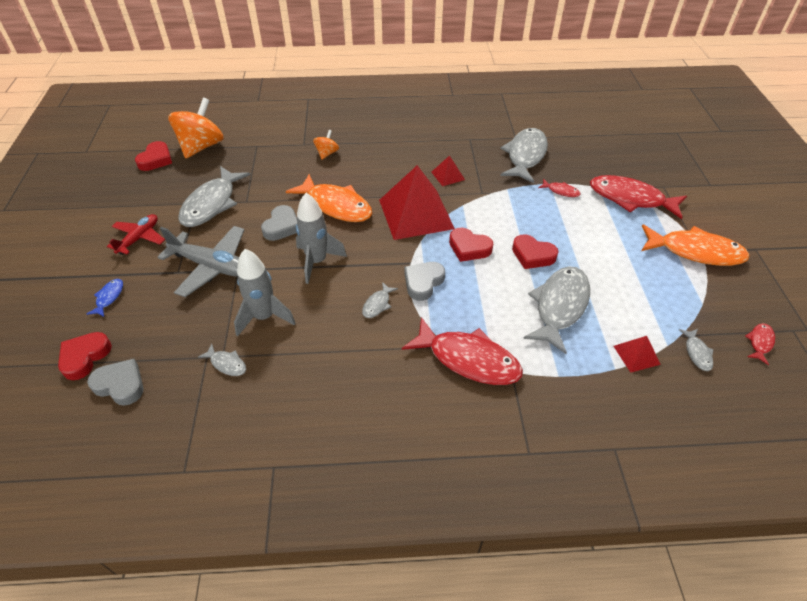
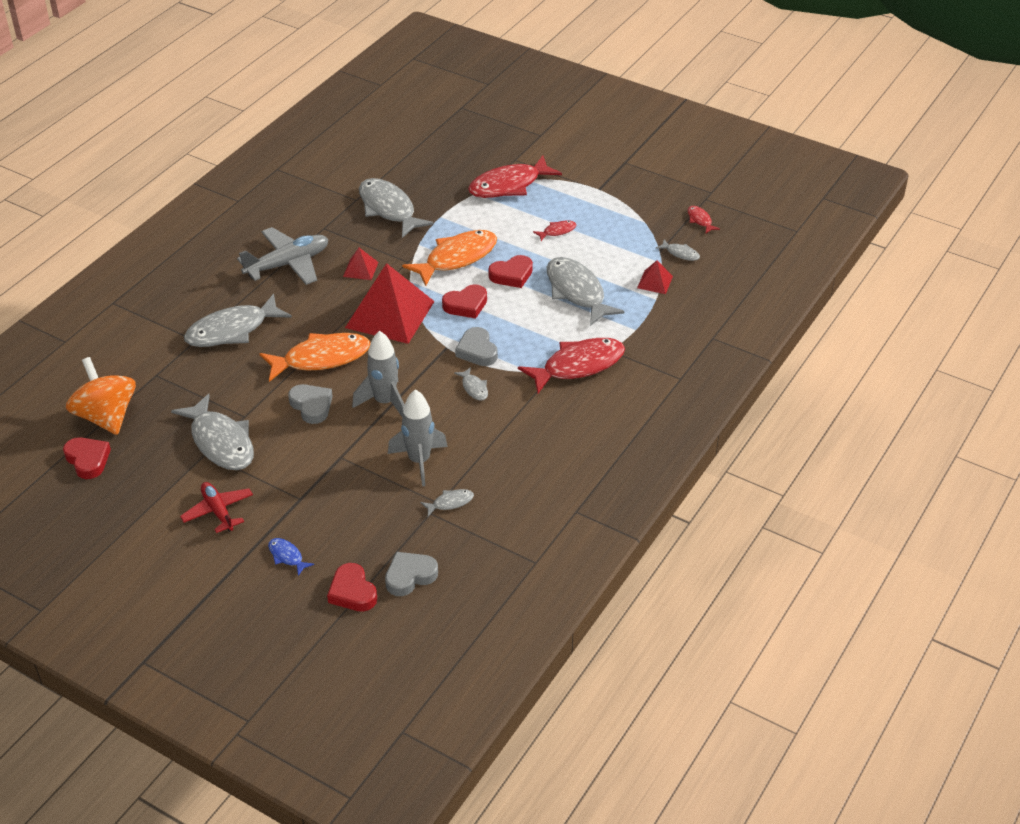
camera: 55 degrees left, 5 degrees down
(212, 266) = (317, 473): grey plane -> grey plane (288, 264)
(327, 153) = (232, 330): orange spinning top -> grey fish
(561, 191) = (457, 216): red fish -> red fish (557, 231)
(695, 251) = (597, 192): orange fish -> orange fish (457, 258)

